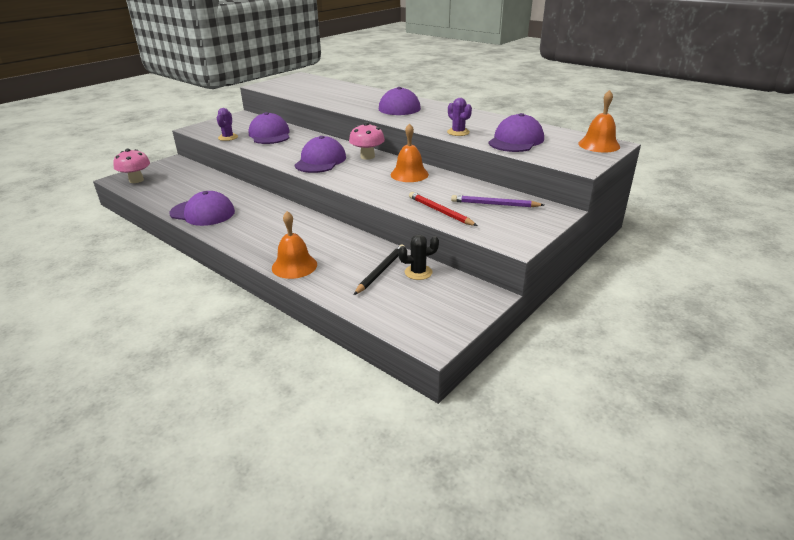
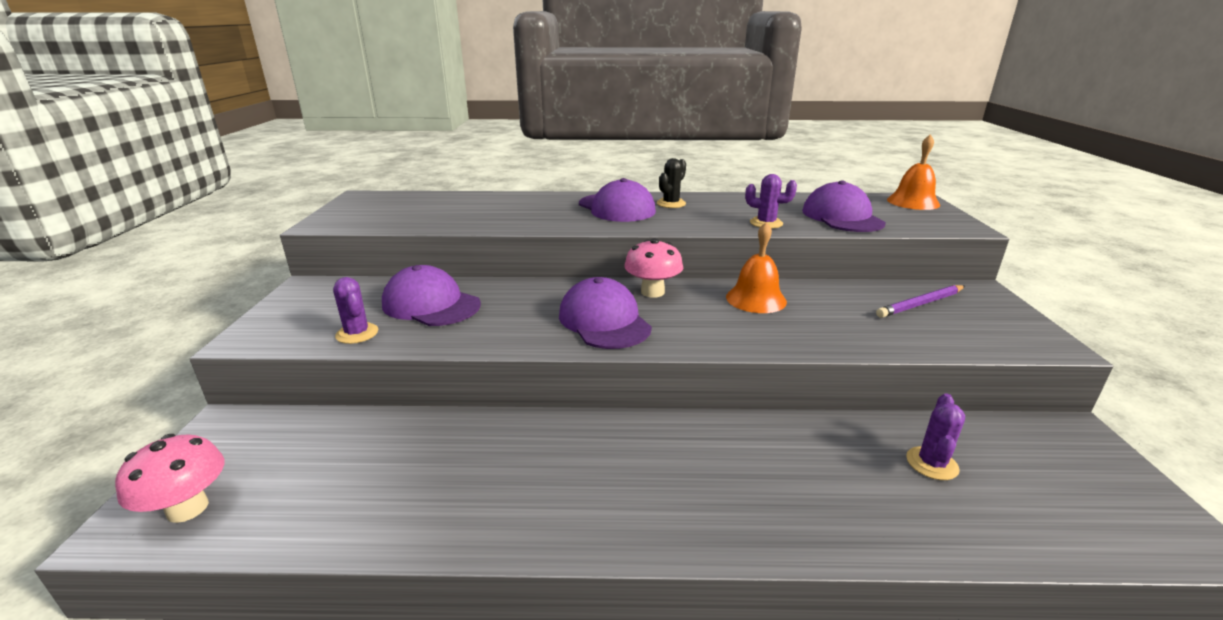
camera: 40 degrees left, 5 degrees down
(203, 213) = (485, 510): purple cap -> none
(294, 266) = (830, 529): orange bell -> none
(381, 271) = (932, 463): black pencil -> purple cactus
(418, 272) = (965, 440): black cactus -> black cactus (671, 203)
(440, 211) = (902, 337): red pencil -> none

